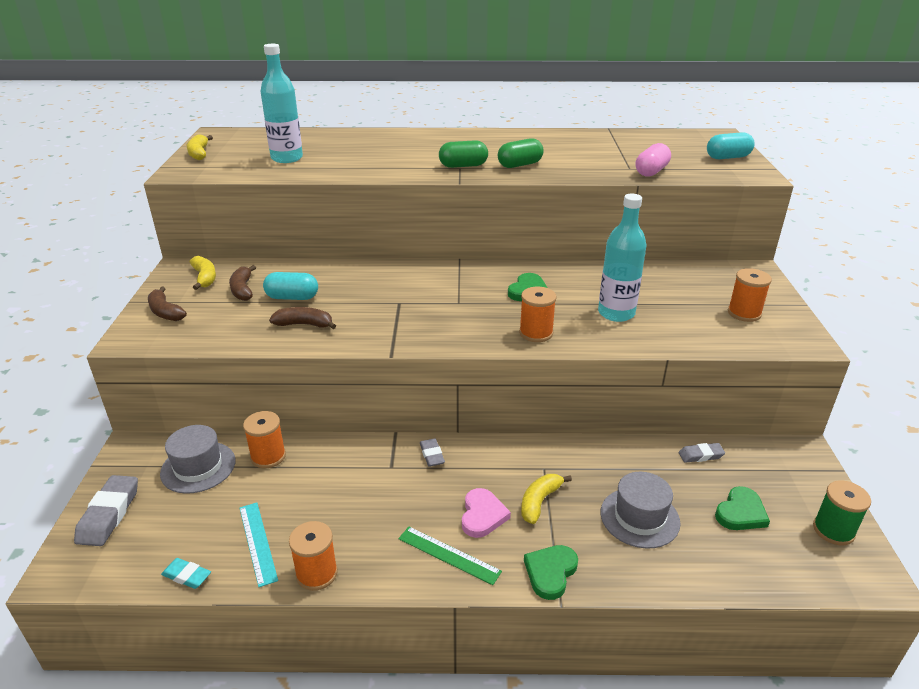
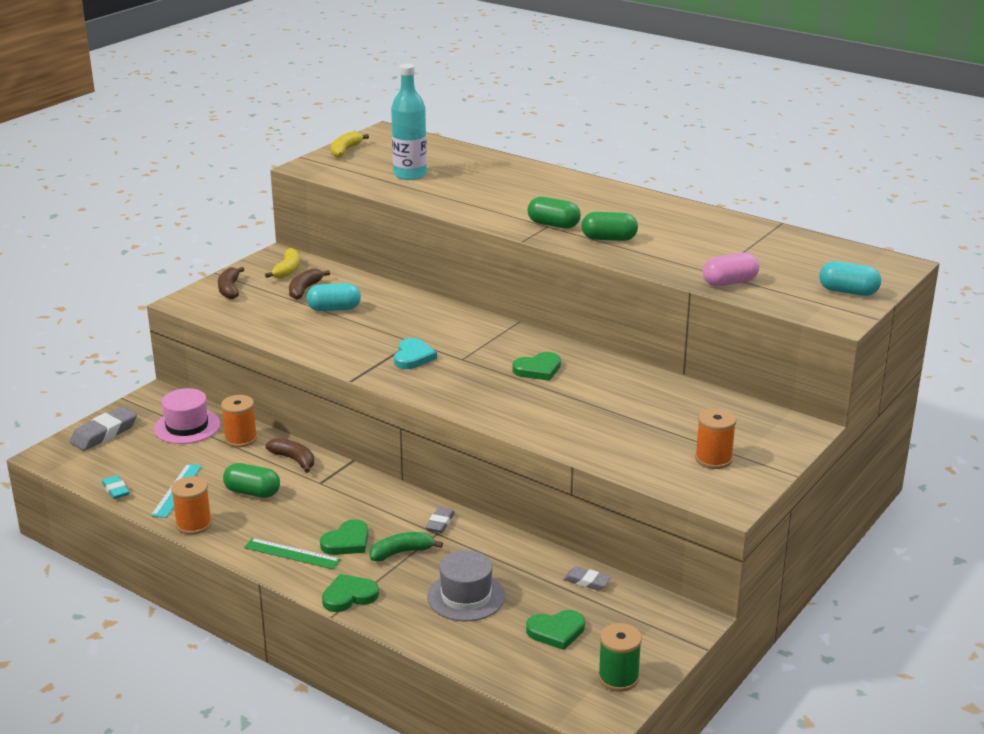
camera: 35 degrees right, 5 degrees down
(198, 467) = (187, 426): grey hat -> pink hat
(292, 297) = (334, 309): turquoise capsule -> turquoise capsule turned 45 degrees counterclockwise
(304, 324) = (317, 333): brown banana -> brown banana (294, 460)
(339, 507) = (252, 492): none -> green capsule
(417, 315) = (413, 357): none -> turquoise heart
(432, 455) = (360, 487): grey eraser -> grey eraser (440, 523)
(448, 555) = (292, 554): green ruler -> green ruler turned 45 degrees counterclockwise
(482, 515) = (347, 542): pink heart -> green heart
(536, 333) = (490, 405): orange spool -> none
(539, 502) = (401, 552): yellow banana -> green banana
(616, 313) = (588, 415): turquoise bottle -> none

